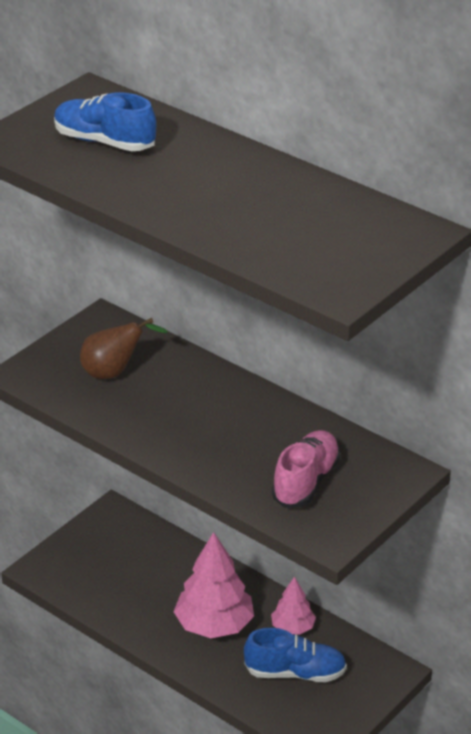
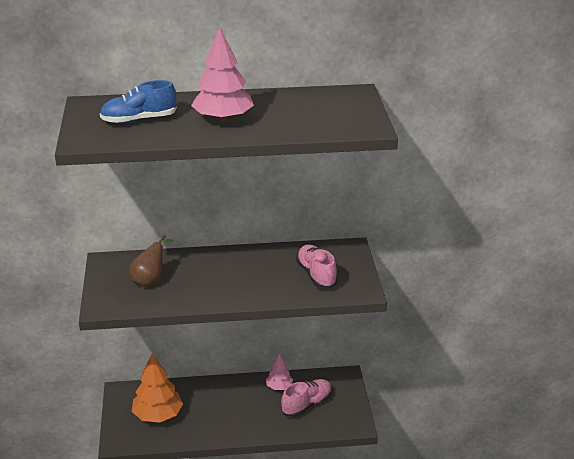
camera: 45 degrees left, 5 degrees down
(115, 567) = (158, 415): none -> orange tree
(214, 625) = (242, 409): pink tree -> pink tree (223, 119)
(295, 673) = (307, 405): blue shoe -> pink shoe

